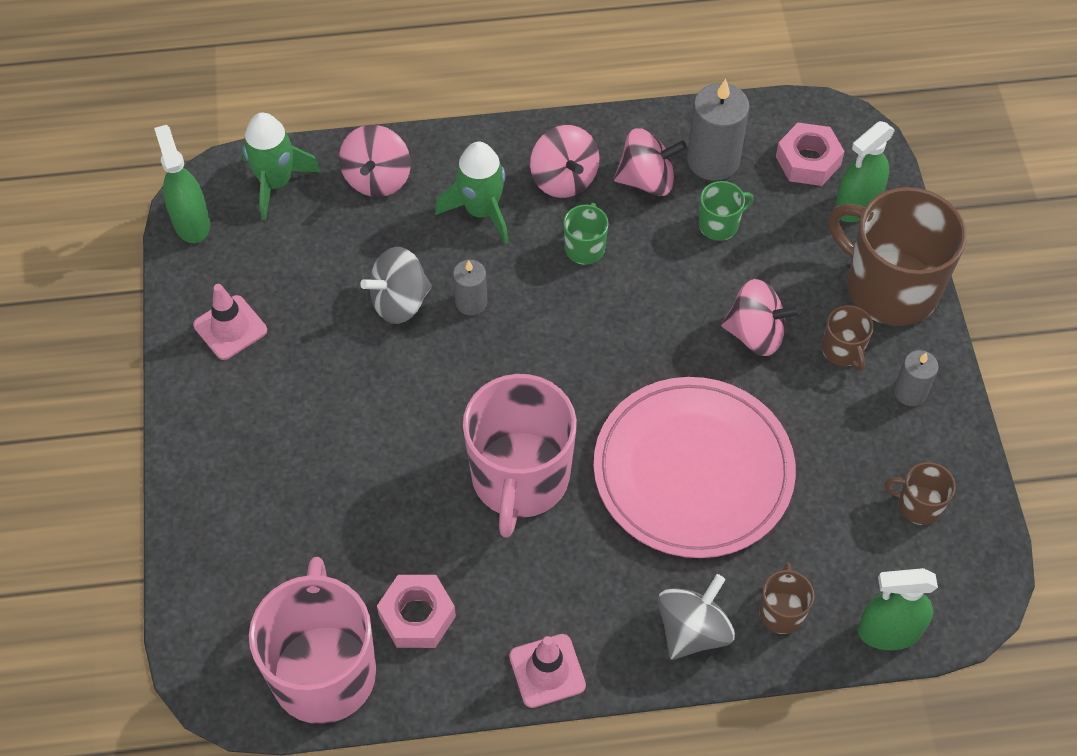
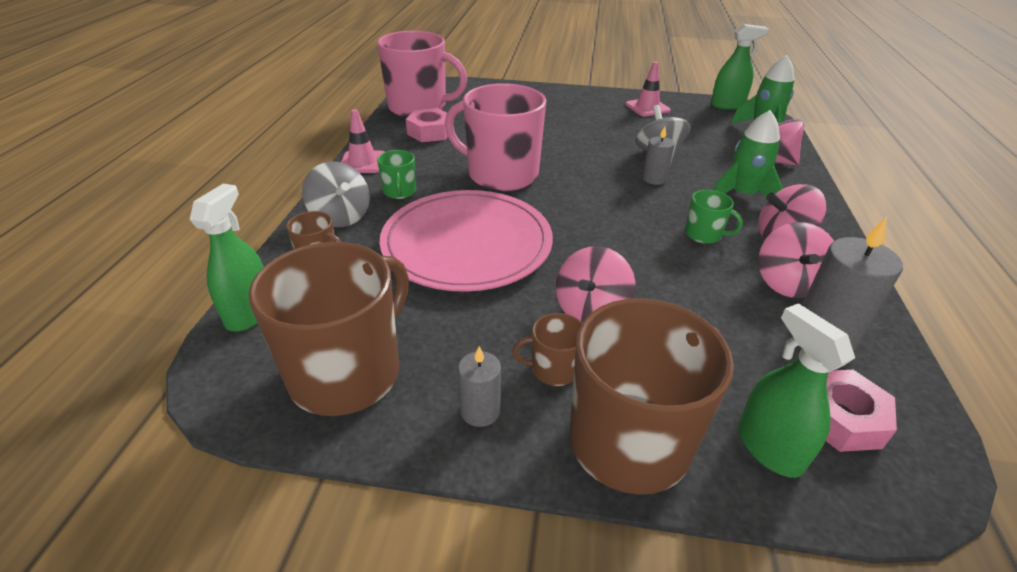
camera: 105 degrees right, 20 degrees down
(719, 224) = (732, 318): green mug -> green mug (399, 192)
(918, 505) = (347, 372): brown mug -> brown mug, size x2.25

